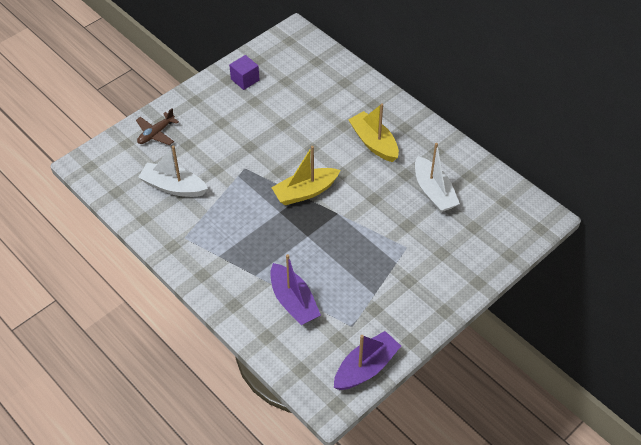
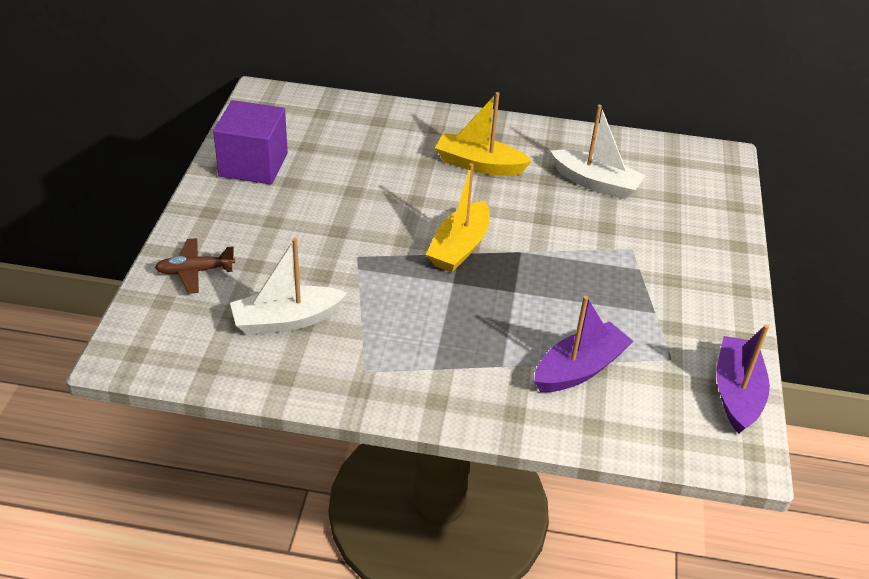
camera: 40 degrees left, 10 degrees down
(156, 133) = (195, 271): brown plane -> brown plane turned 75 degrees clockwise
(245, 79) = (253, 164): purple cube -> purple cube, size x1.78
(293, 301) = (579, 369): purple boat -> purple boat turned 60 degrees counterclockwise

